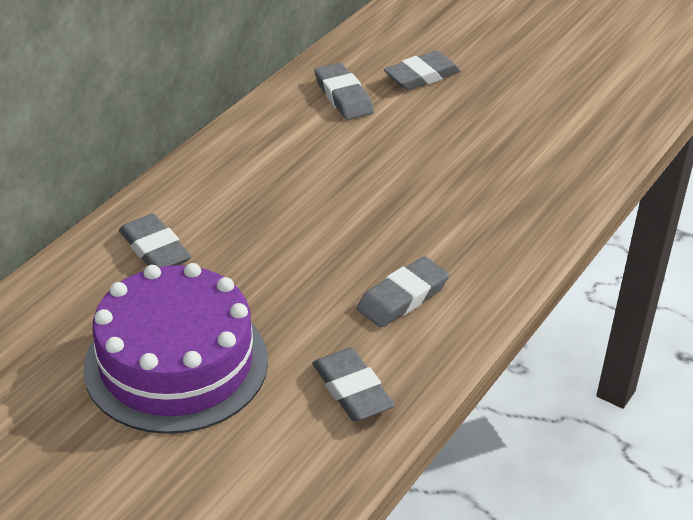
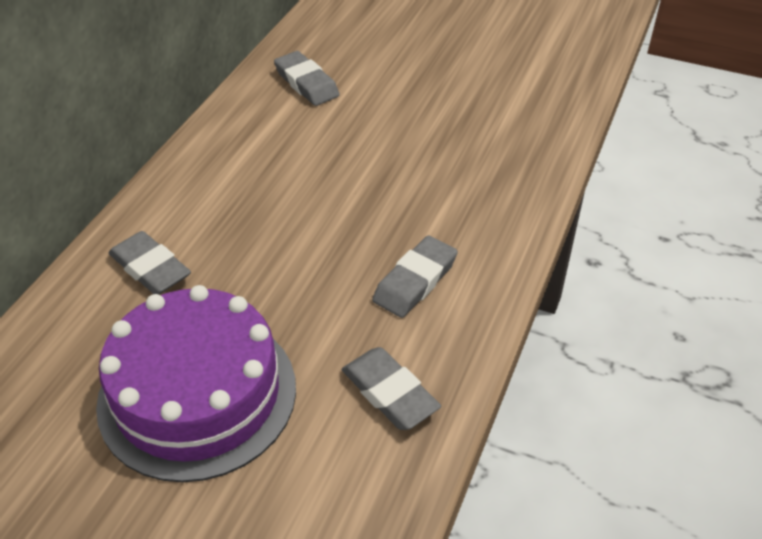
camera: 10 degrees left, 5 degrees up
(422, 76) = (376, 54): grey eraser -> none

